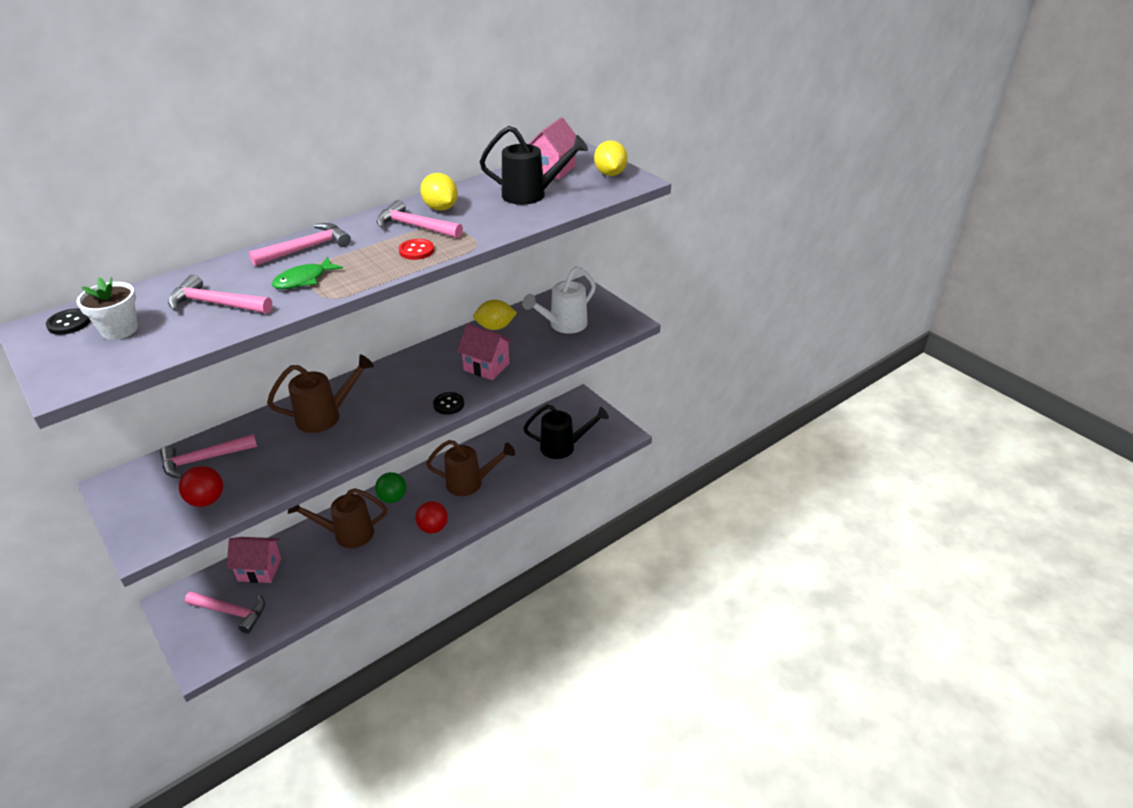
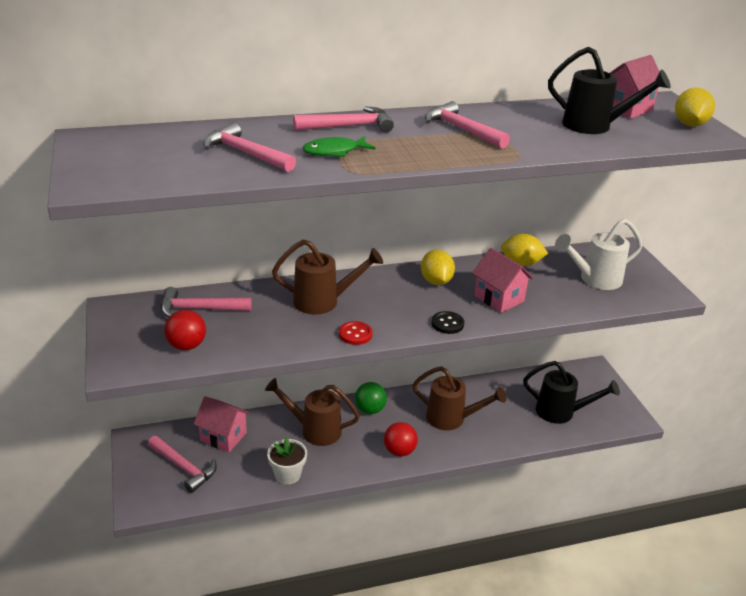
camera: 20 degrees right, 5 degrees down
(69, 323) = (114, 140): black button -> none
(119, 329) = (153, 155): white flower pot -> white flower pot (287, 474)
(416, 251) = (455, 150): red button -> red button (355, 334)
(440, 208) = (494, 119): yellow lemon -> yellow lemon (436, 281)

